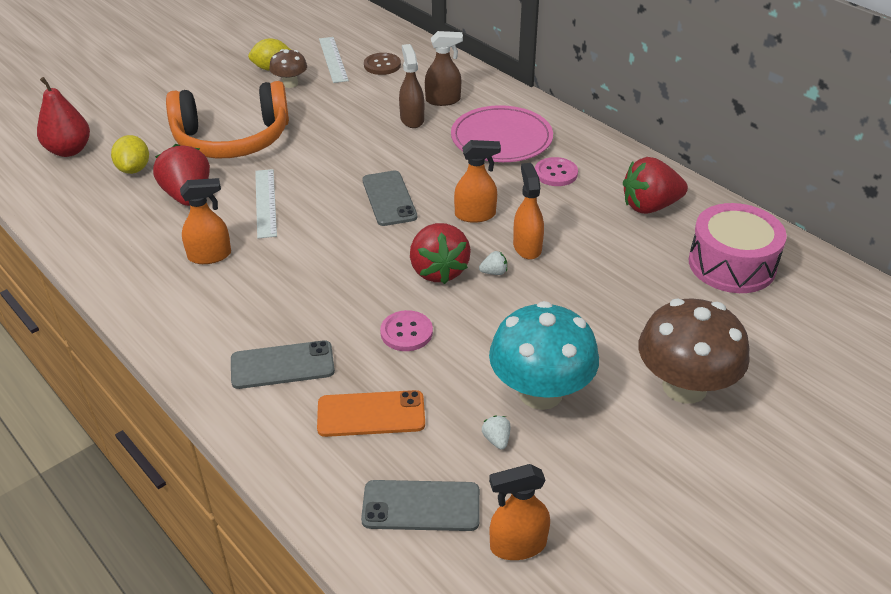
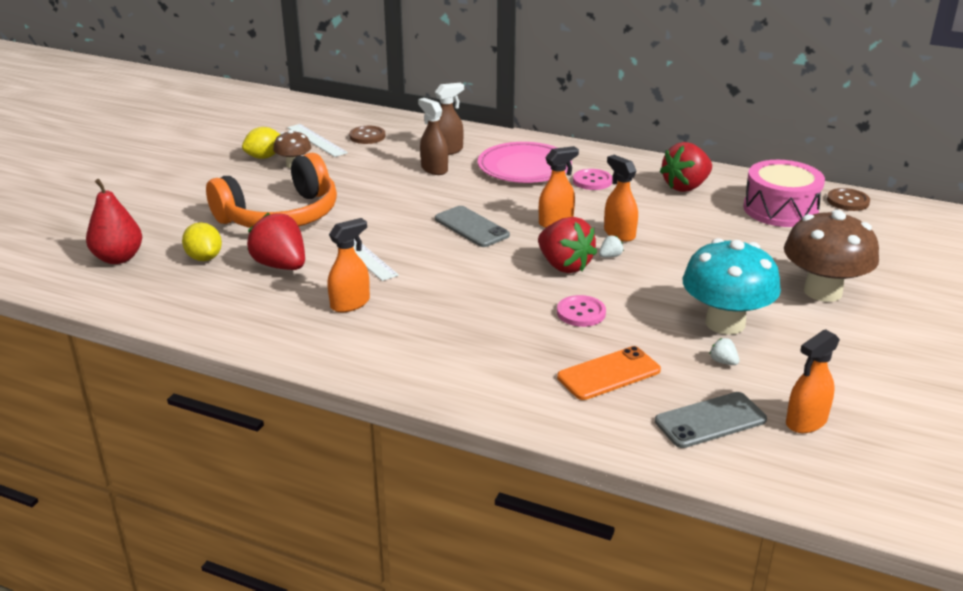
camera: 25 degrees left, 10 degrees down
(282, 365) = (499, 362): grey phone -> none
(823, 275) = (848, 201): none -> brown button

